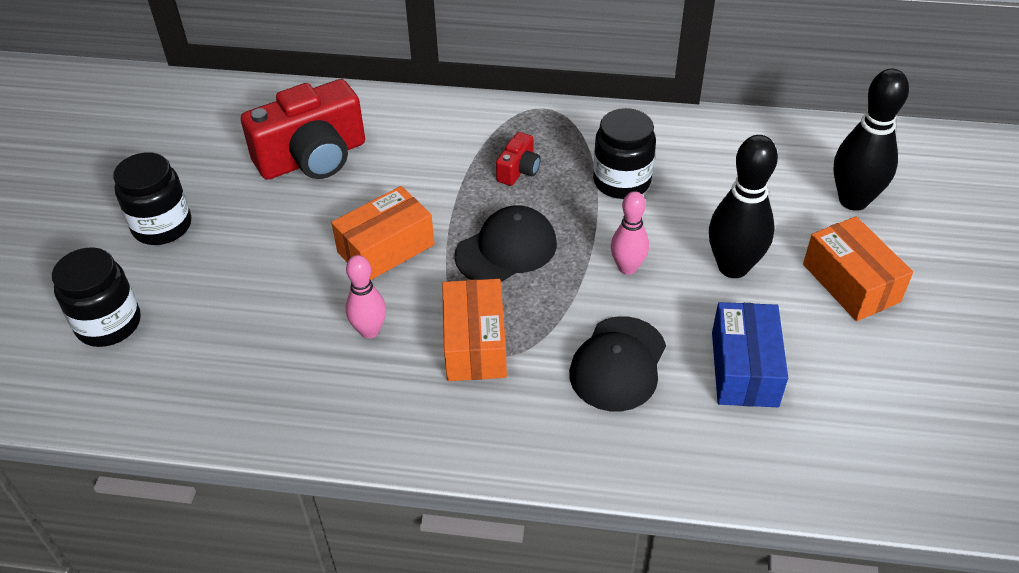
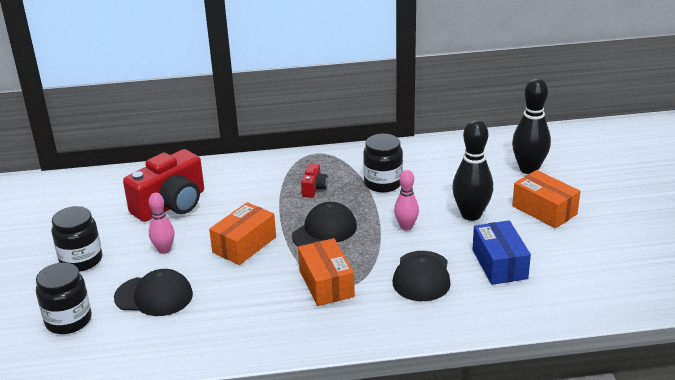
camera: 15 degrees left, 15 degrees down
(233, 309) = (154, 296): none -> black cap
(369, 331) = (253, 290): pink bowling pin -> pink bowling pin (164, 250)

